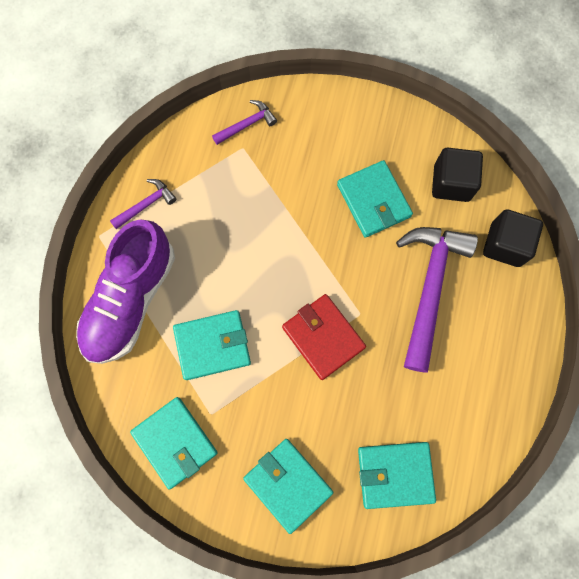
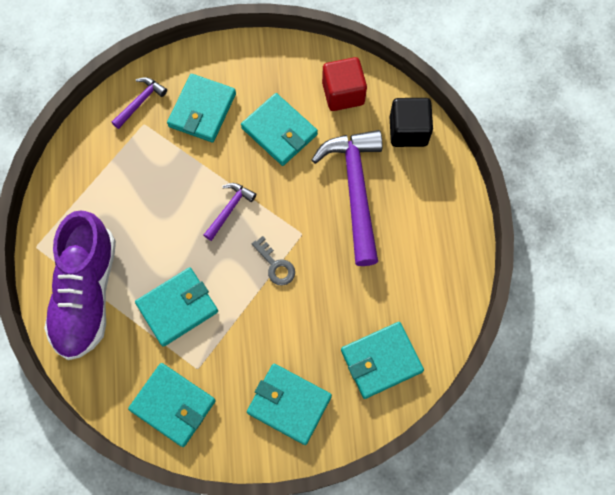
camera: 20 degrees left, 5 degrees down
(146, 205) = (71, 204): purple hammer -> purple hammer (229, 209)
(304, 153) = (202, 110): none -> turquoise wallet
(323, 337) = (276, 265): red wallet -> grey key
(451, 183) = (343, 93): black cube -> red cube

